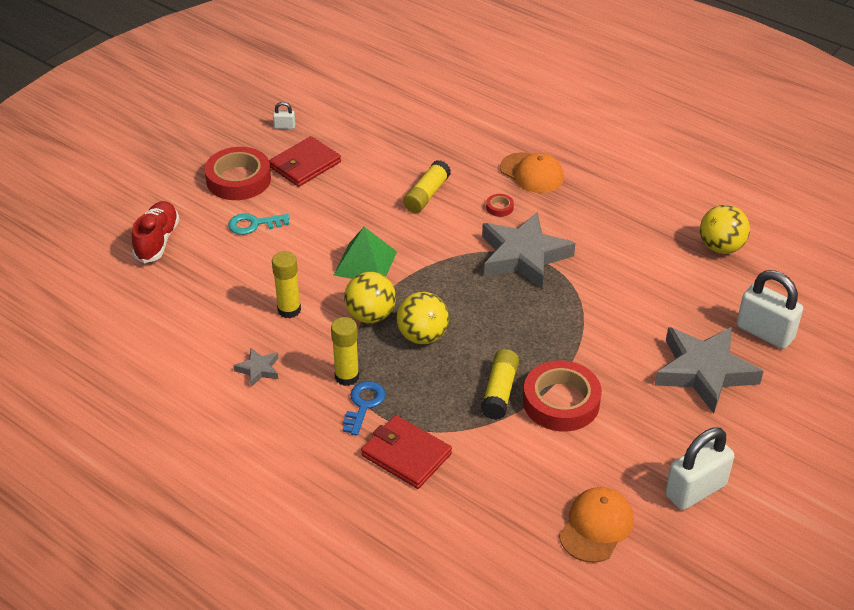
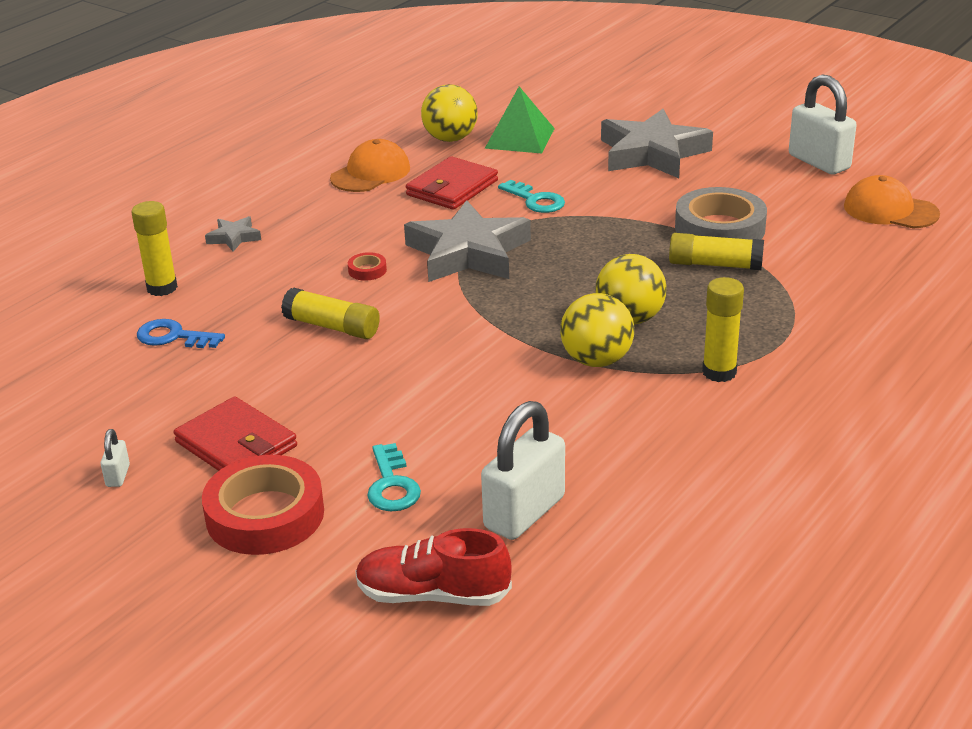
camera: 90 degrees left, 10 degrees down
(258, 369) = (725, 448): grey star -> grey star (234, 237)
(289, 310) = (595, 431): yellow glue stick -> yellow glue stick (162, 288)
(363, 404) = (765, 356): blue key -> blue key (173, 337)
(365, 263) = (486, 371): green pyramid -> green pyramid (520, 138)
(406, 454) = (838, 322): red wallet -> red wallet (452, 188)
(532, 173) = (295, 248): orange cap -> orange cap (370, 173)
(561, 402) = (719, 228): red tape -> grey tape
(608, 294) = (535, 200): none -> turquoise key
(765, 332) = (586, 123): white padlock -> white padlock (524, 512)

